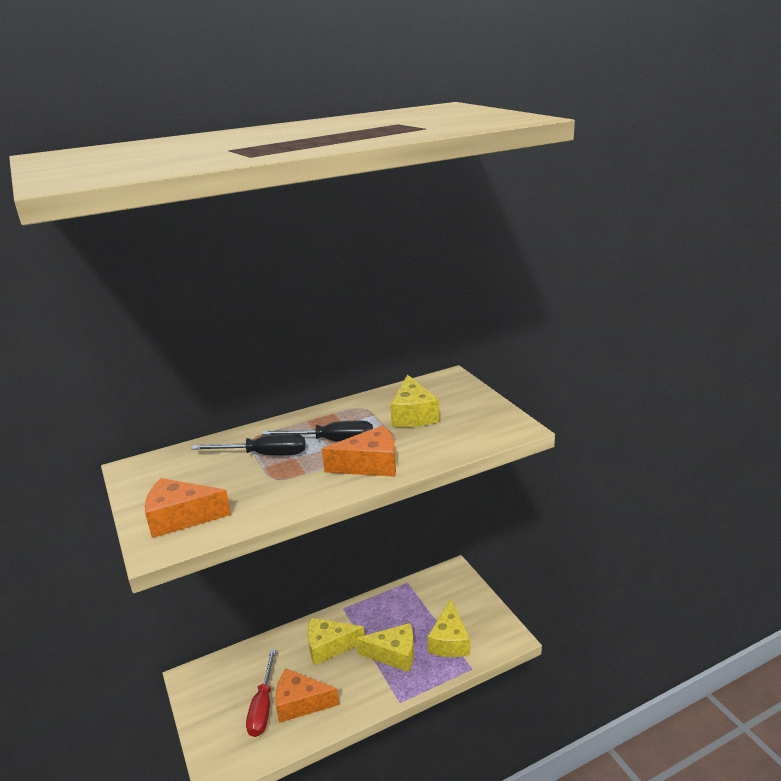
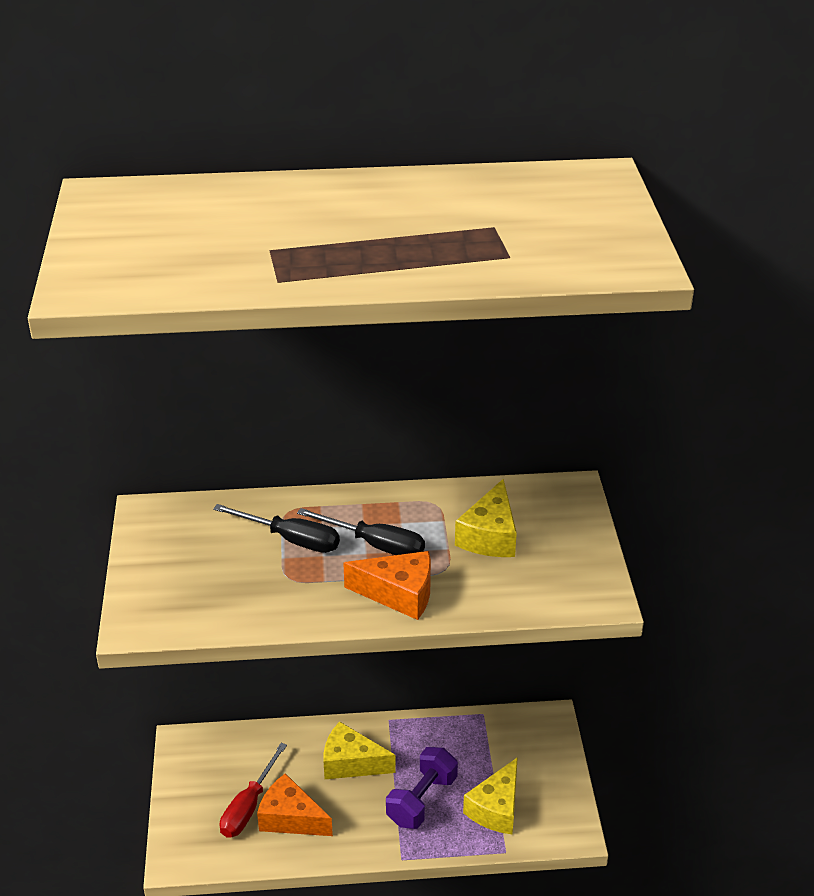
camera: 20 degrees right, 10 degrees up
(181, 518) = (171, 597): orange cheese -> none
(394, 654) = (422, 800): yellow cheese -> purple dumbbell

